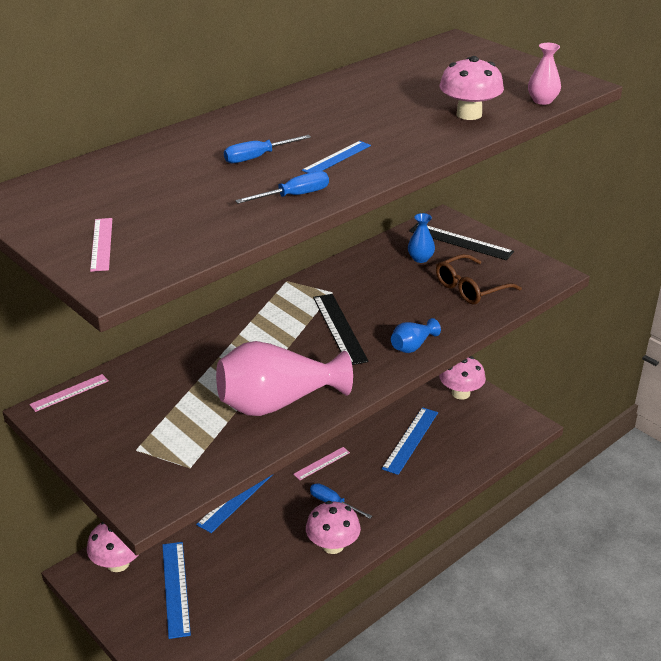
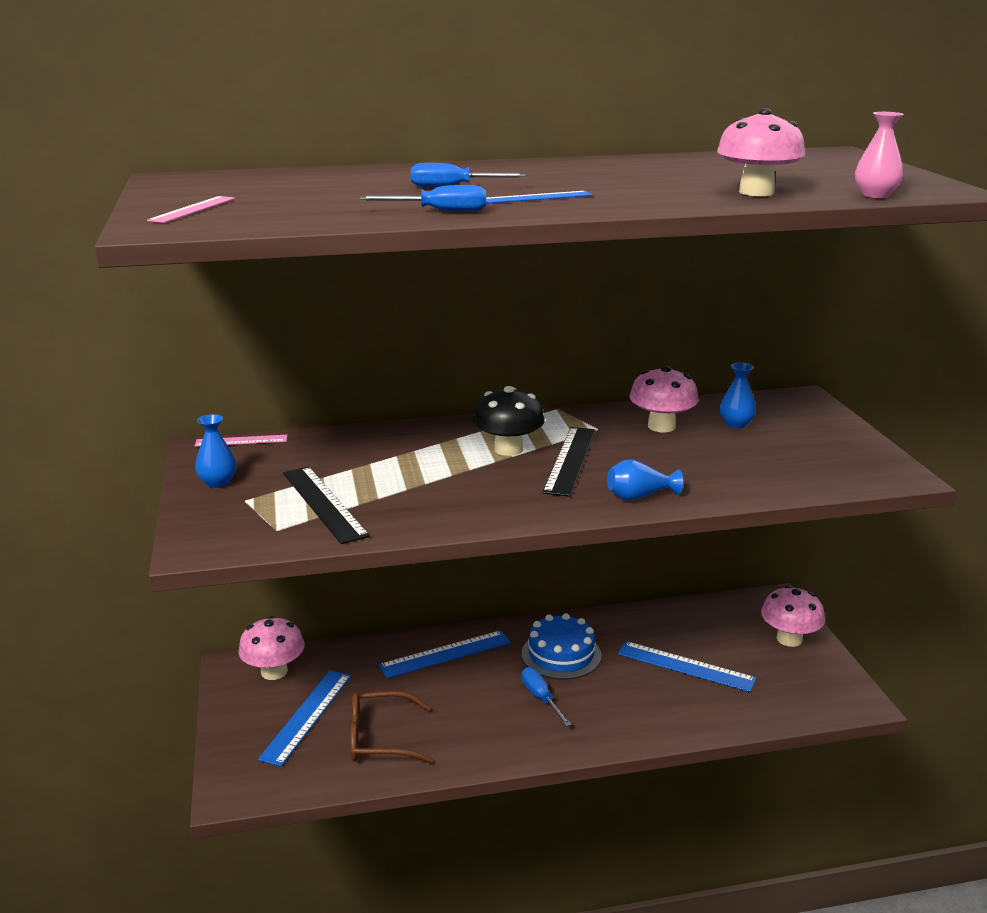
camera: 30 degrees right, 10 degrees down
(95, 440) = (218, 482): none -> blue vase
(277, 403) = (428, 503): pink vase -> none
(287, 332) = (508, 449): none -> black mushroom
(322, 463) = (561, 654): pink ruler -> blue cake
(333, 545) = (505, 739): pink mushroom -> pink mushroom (661, 426)
(410, 440) = (685, 666): blue ruler -> blue ruler turned 60 degrees clockwise
(460, 241) = (804, 420): black ruler -> black ruler (324, 503)
(470, 288) = (772, 464): brown glasses -> brown glasses (380, 738)

